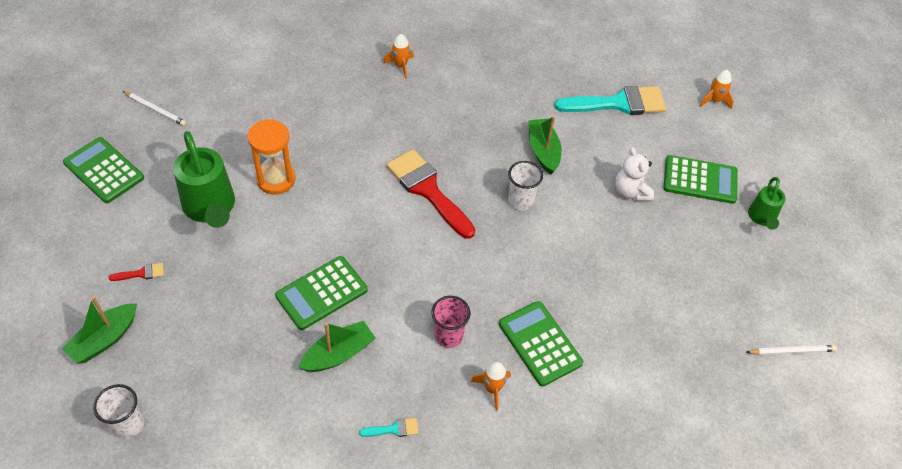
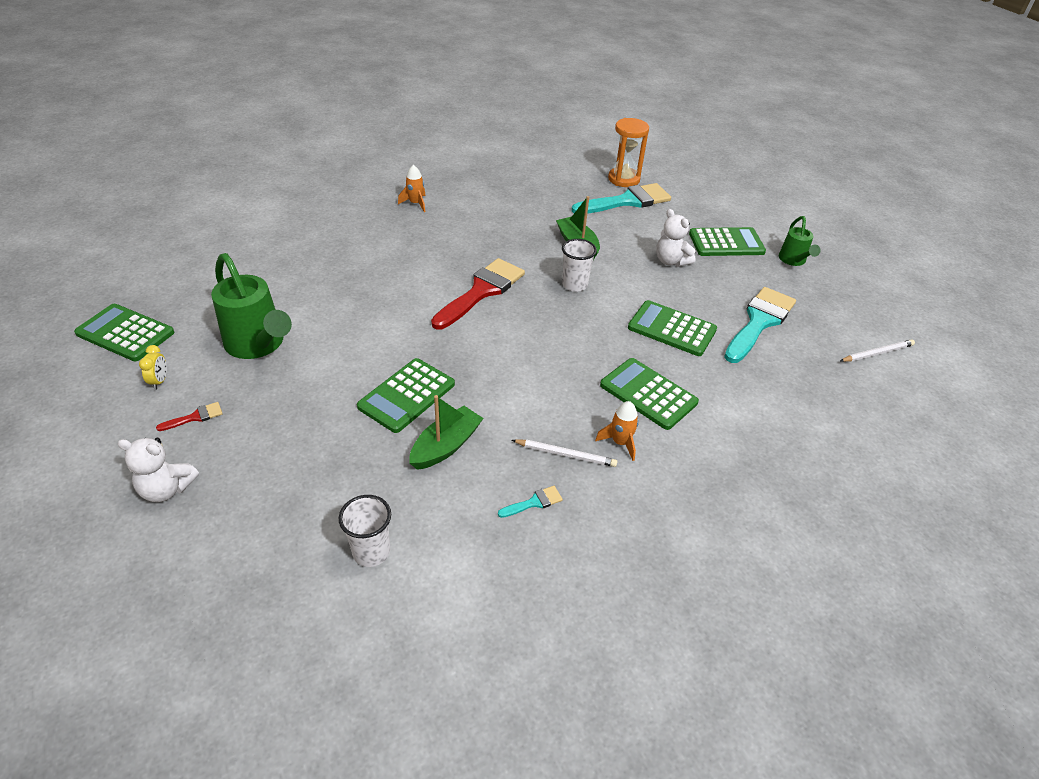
camera: 15 degrees left, 10 degrees down
(105, 339) = (167, 489): green boat -> white teddy bear
(121, 229) = (159, 381): none -> yellow clock
(128, 425) = (220, 571): white cup -> white cup (371, 552)
(155, 110) = (171, 273): white pencil -> white pencil (565, 454)
(276, 179) = (322, 309): orange hourglass -> orange hourglass (624, 179)
(428, 190) = (481, 291): red brush -> red brush turned 90 degrees clockwise
(448, 336) = (555, 406): pink cup -> none
(594, 275) = (671, 329): none -> green calculator
(687, 286) = (759, 322): none -> turquoise brush
(714, 101) = (707, 187): orange rocket -> none

